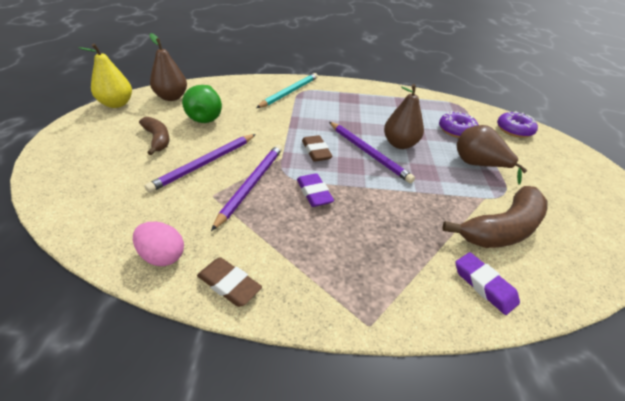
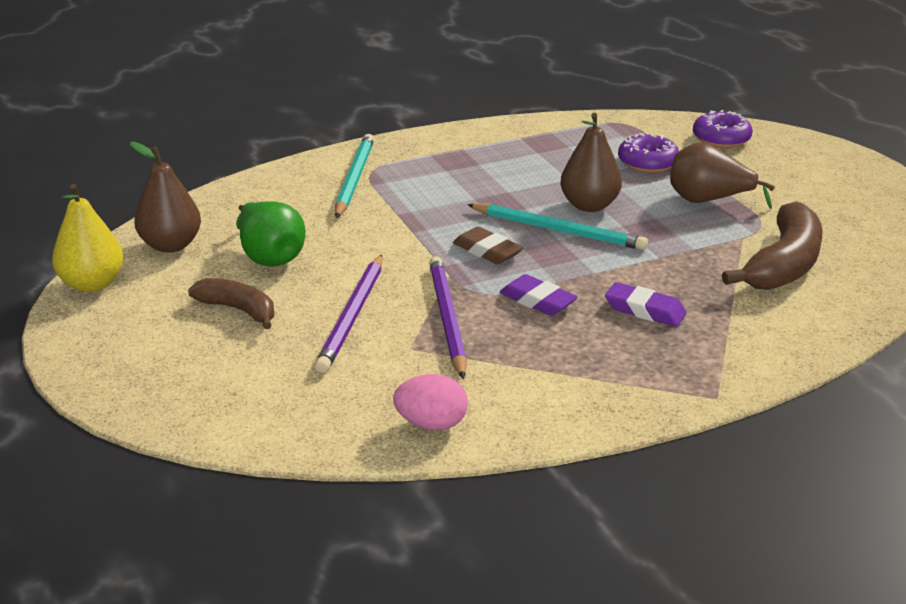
camera: 25 degrees left, 10 degrees down
(229, 284) = (540, 419): brown eraser -> none
(368, 153) = (558, 230): purple pencil -> turquoise pencil
(484, 285) = (800, 324): purple eraser -> purple eraser (645, 310)

